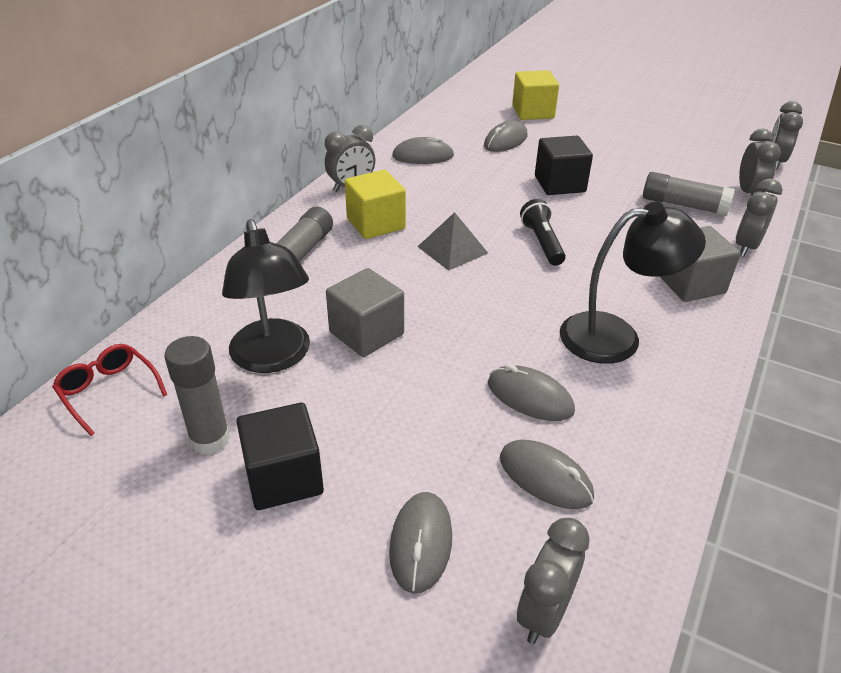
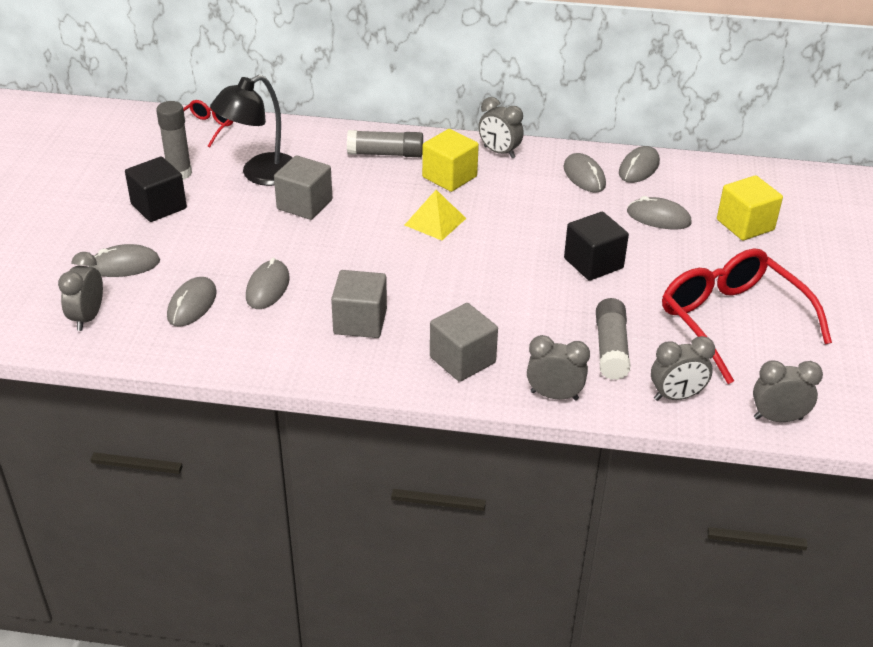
camera: 70 degrees right, 0 degrees up
(426, 130) = (639, 168): none -> grey mouse
(452, 249) = (435, 221): grey pyramid -> yellow pyramid
(542, 243) = (477, 266): black flashlight -> none
(544, 613) = (88, 318): grey clock -> grey clock turned 90 degrees counterclockwise
(616, 336) = (360, 322): black lamp -> grey cube
(656, 148) = (731, 321): none -> red glasses

